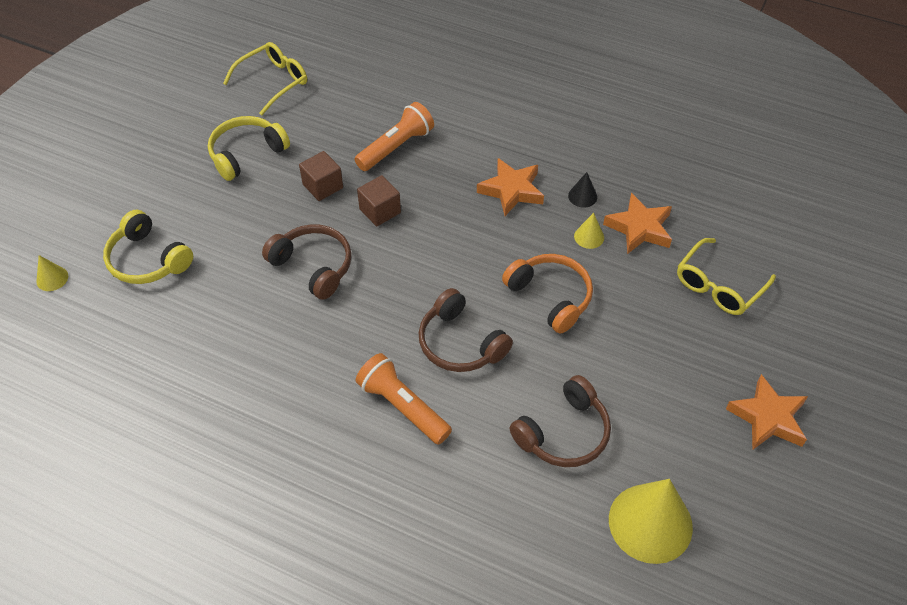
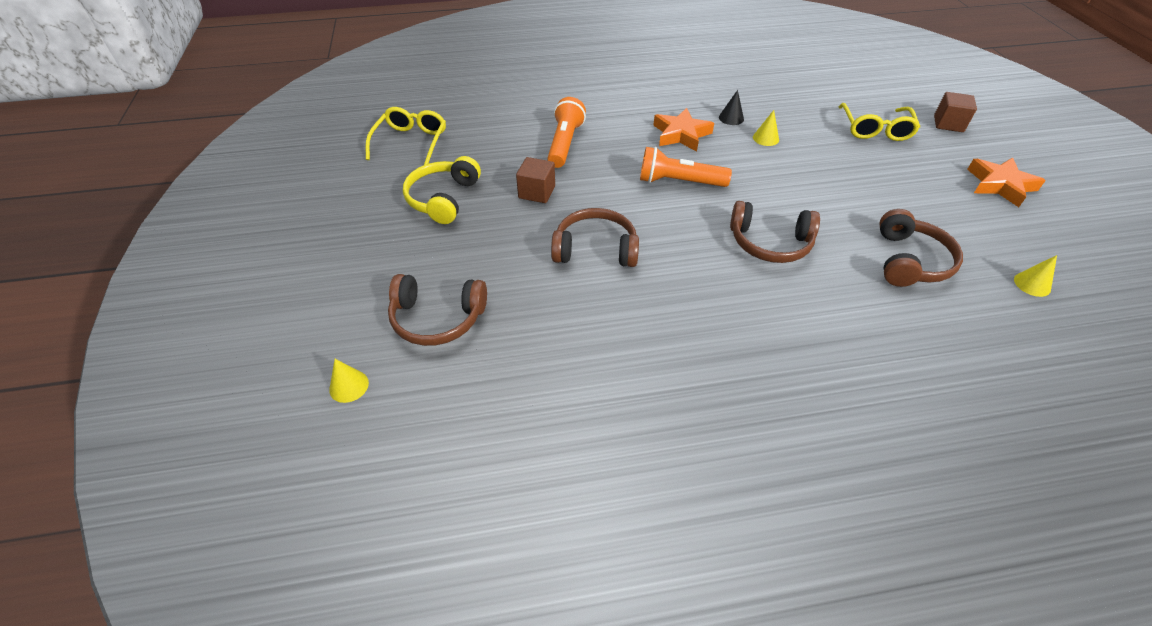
camera: 35 degrees left, 5 degrees down
(148, 260) = (437, 318): yellow headphones -> brown headphones
(380, 211) = (602, 188): brown cube -> brown cube (948, 124)
(402, 406) = (786, 308): orange flashlight -> orange flashlight (679, 182)
(550, 296) = (789, 183): orange headphones -> none
(639, 228) = (789, 120): orange star -> none
(650, 523) = (1032, 284): yellow cone -> yellow cone, size x0.44

